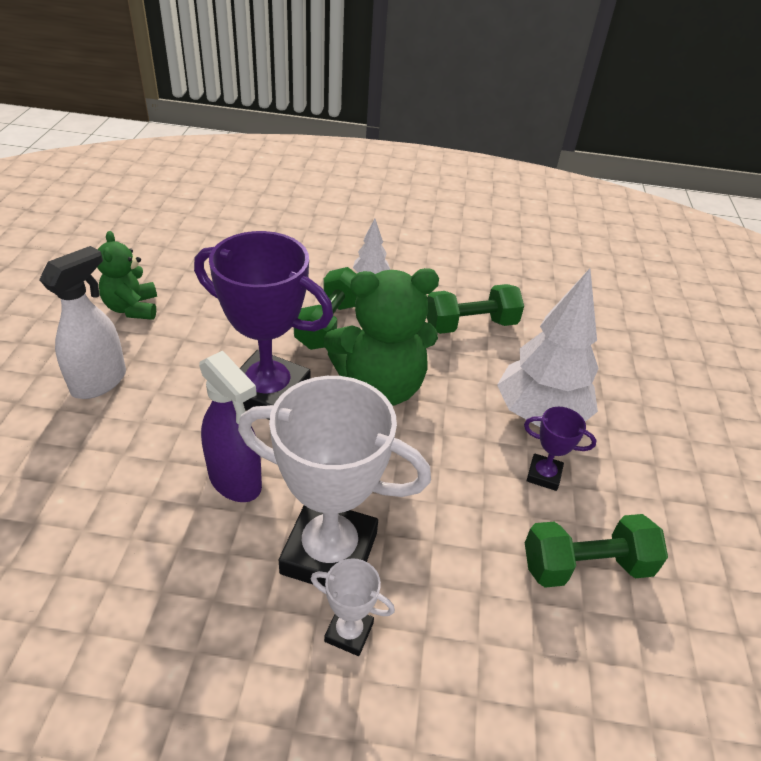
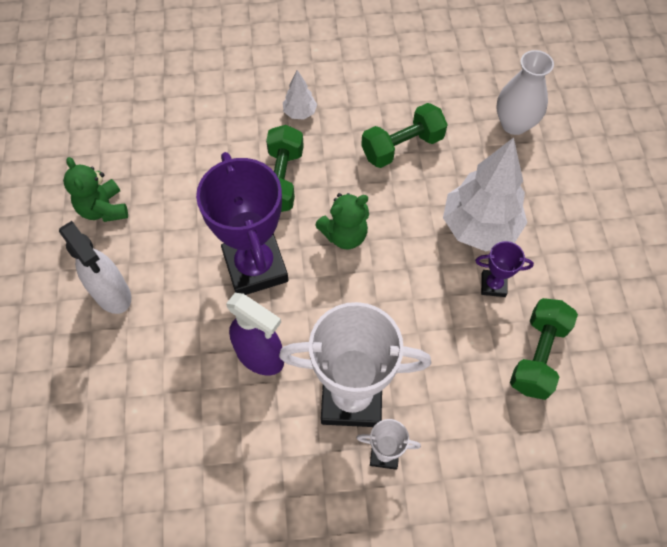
camera: 10 degrees left, 20 degrees up
(100, 382) = (112, 294): white spray bottle -> white spray bottle turned 120 degrees clockwise
(268, 393) = (255, 267): purple trophy -> purple trophy turned 60 degrees clockwise
(380, 387) = (344, 235): green teddy bear -> green teddy bear, size x0.58
(586, 566) = (537, 355): green dumbbell -> green dumbbell turned 45 degrees counterclockwise
(601, 332) = (514, 124): none -> white vase

